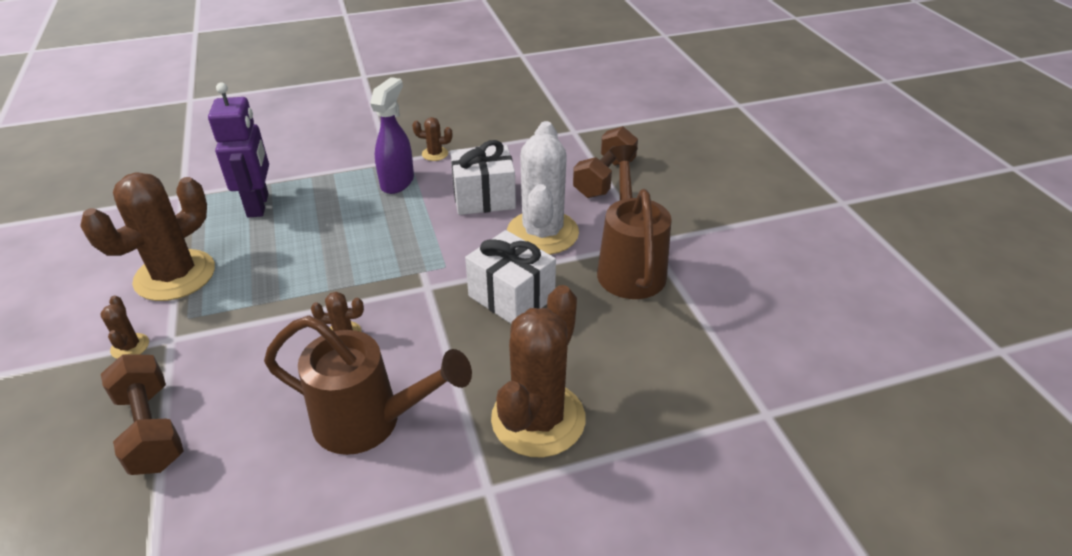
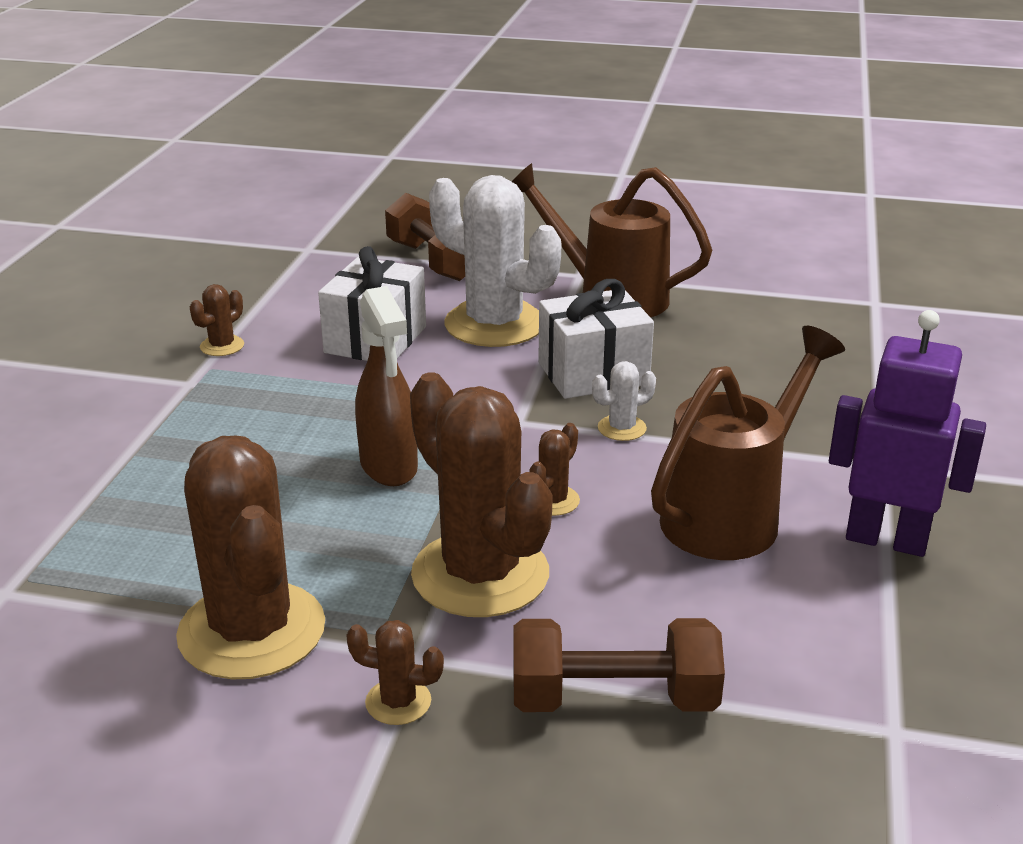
camera: 60 degrees left, 10 degrees down
(259, 205) = (151, 516): purple robot -> purple robot (886, 540)
(345, 258) = (389, 467): none -> brown spray bottle
(397, 182) = (253, 388): purple spray bottle -> none
(448, 334) = (622, 428): none -> white cactus
(538, 419) = (803, 410): brown cactus -> brown cactus (480, 574)

